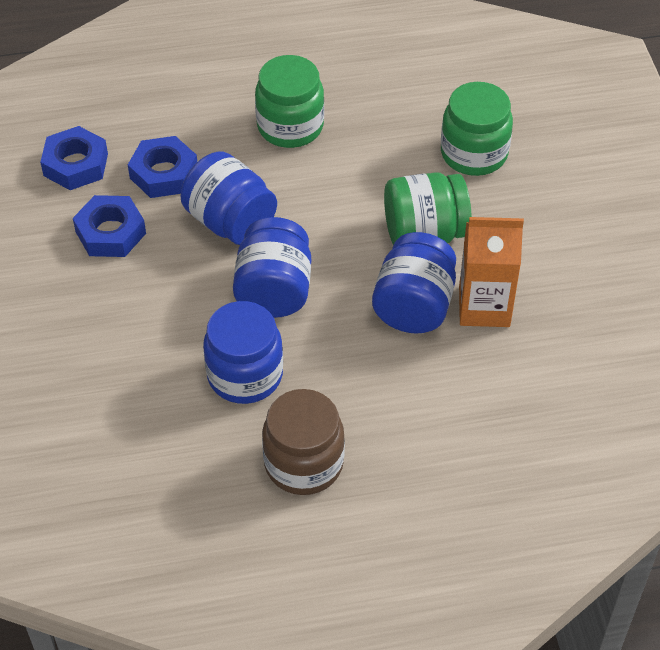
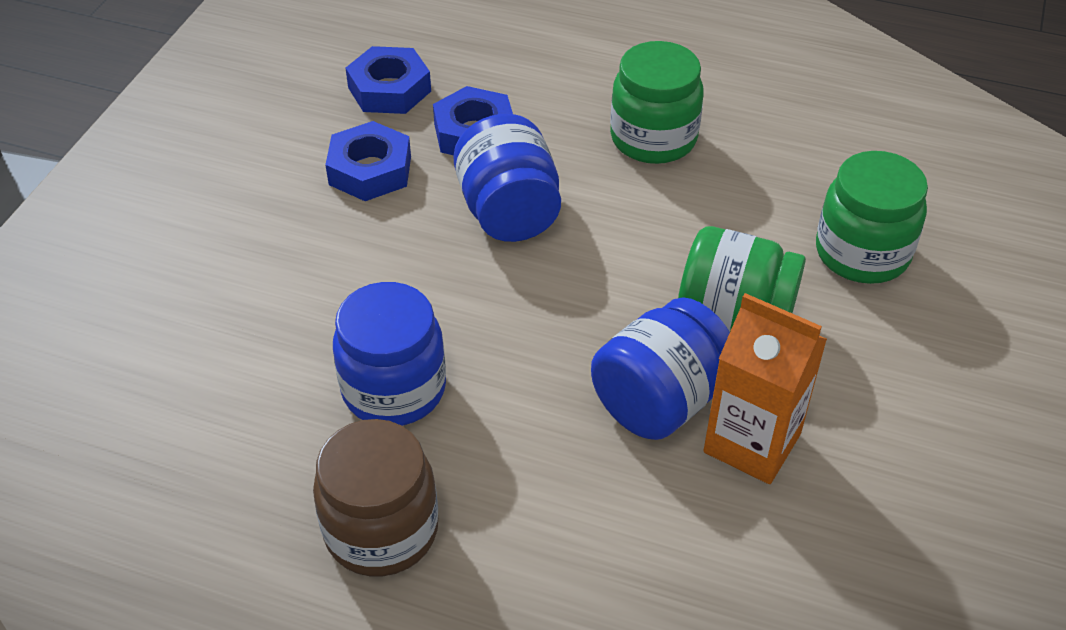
camera: 30 degrees right, 5 degrees down
(274, 291) = (501, 308): blue jar -> none

